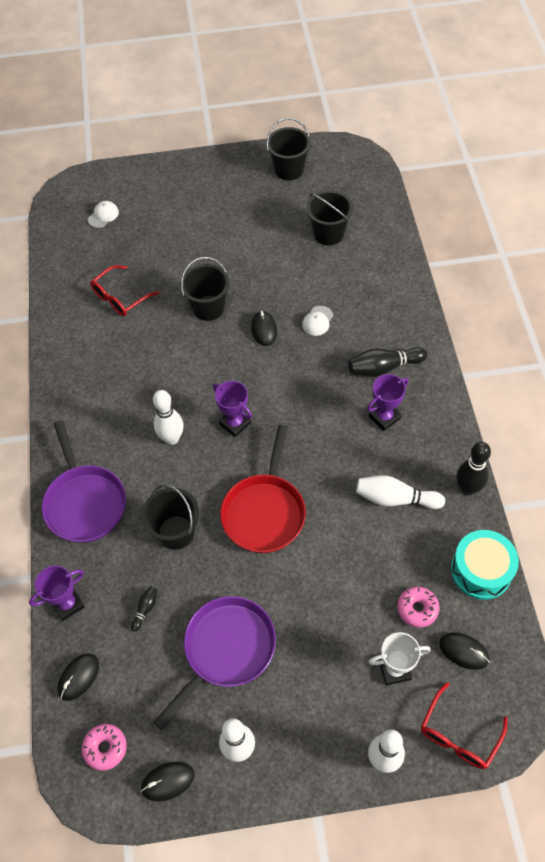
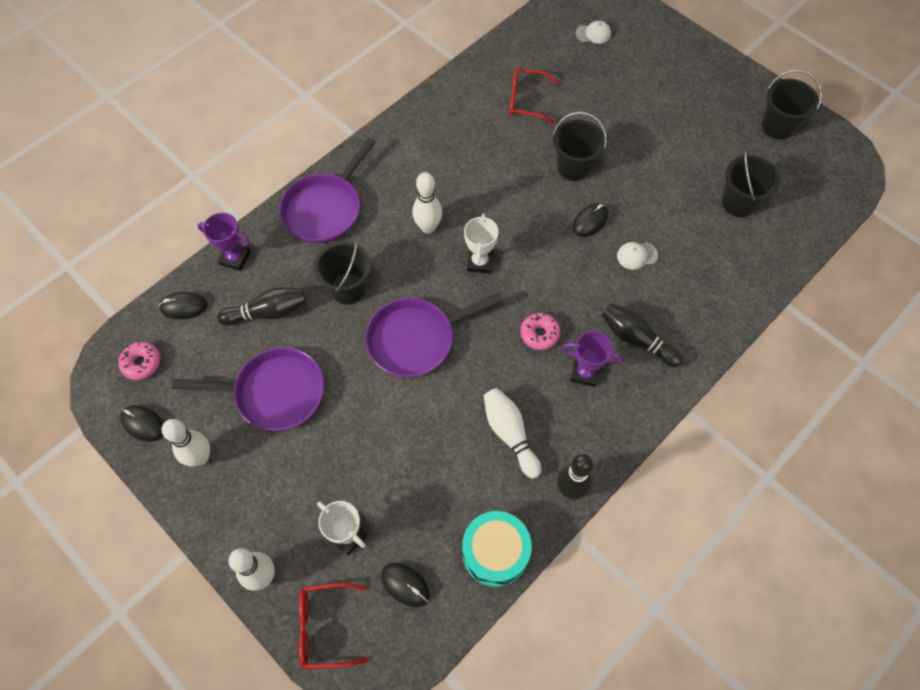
camera: 50 degrees right, 5 degrees up
(145, 609) = (268, 313): black bowling pin -> black bowling pin, size x2.02
(235, 423) = (479, 262): purple trophy -> white trophy
(265, 511) = (416, 339): red pan -> purple pan
(417, 609) = (417, 519): pink donut -> pink donut (539, 334)
(464, 651) = (405, 584): black mouse -> black mouse turned 45 degrees counterclockwise

